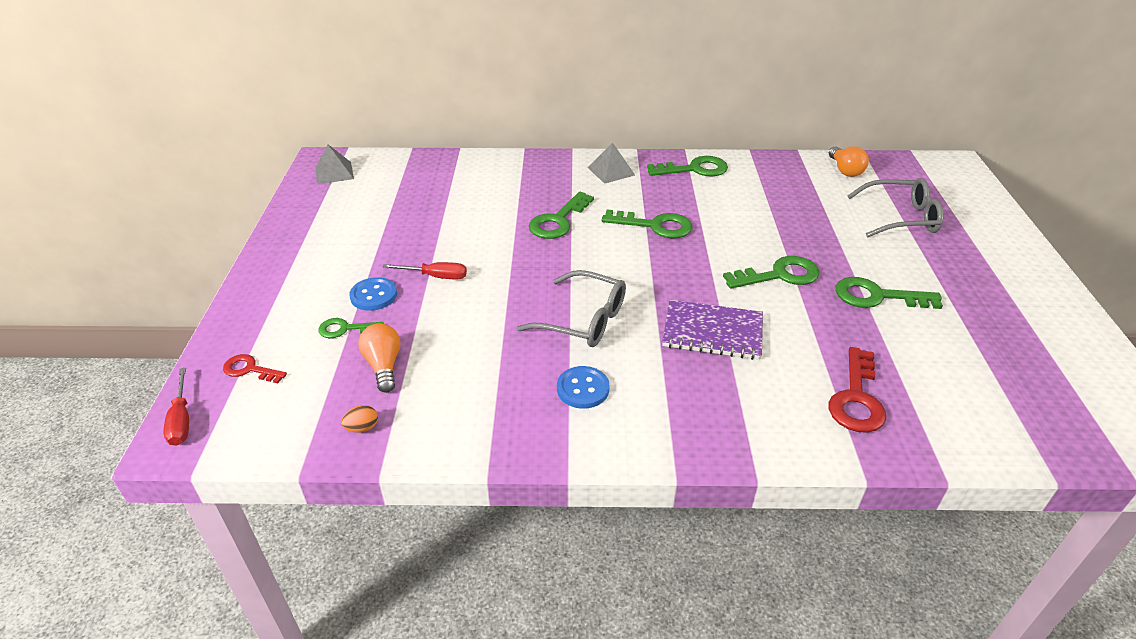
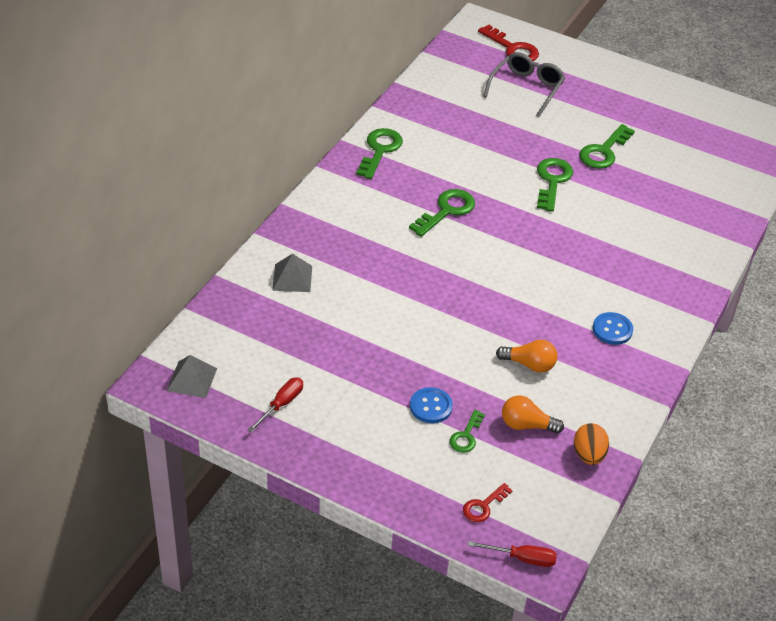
camera: 65 degrees left, 5 degrees up
(362, 428) = (588, 455): orange egg -> orange egg, size x1.67
(435, 276) = (429, 361): red screwdriver -> red screwdriver (281, 404)
(558, 221) = (399, 260): green key -> none
(583, 320) = (540, 299): grey glasses -> none
(611, 171) = (343, 197): grey pyramid -> grey pyramid (292, 278)
(712, 332) = (592, 243): purple notebook -> none
(845, 170) = (445, 76): orange light bulb -> orange light bulb (529, 364)
(856, 398) = (689, 215): red key -> red key (512, 48)

